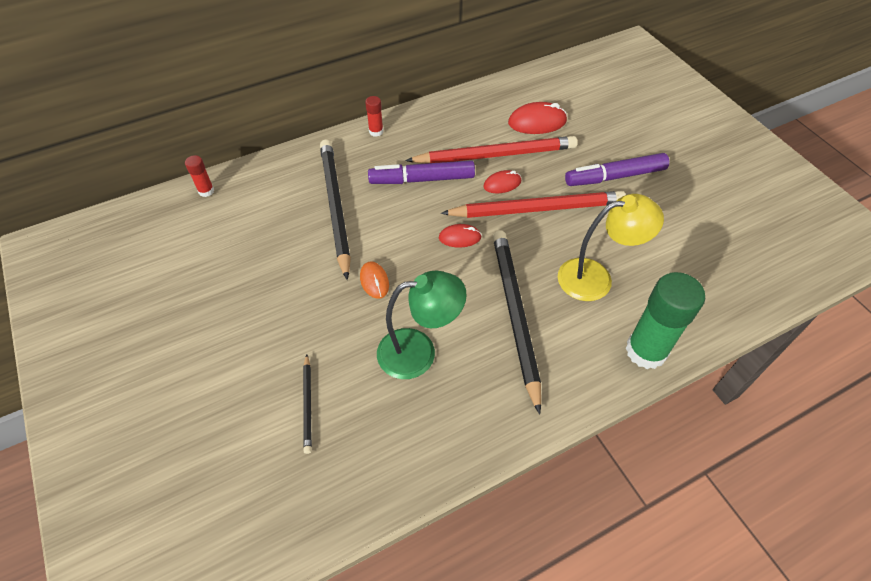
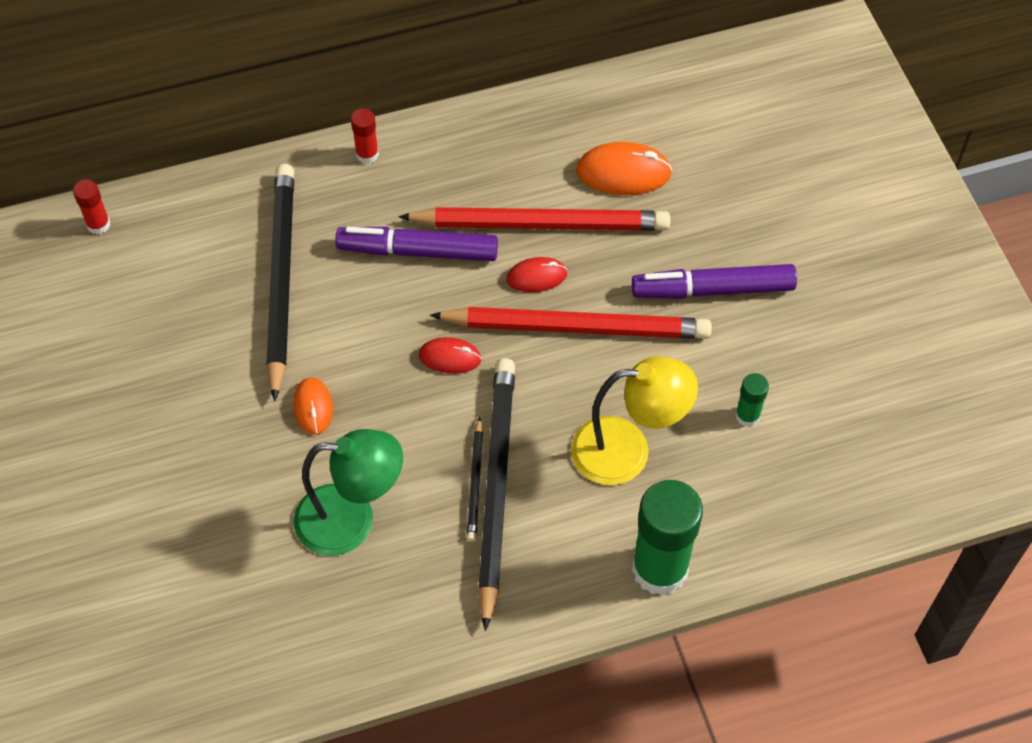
camera: 10 degrees right, 5 degrees up
(307, 404) = (192, 568): black pencil -> black pencil (475, 482)
(537, 122) = (623, 172): red mouse -> orange mouse
(665, 245) = (747, 416): none -> green glue stick

